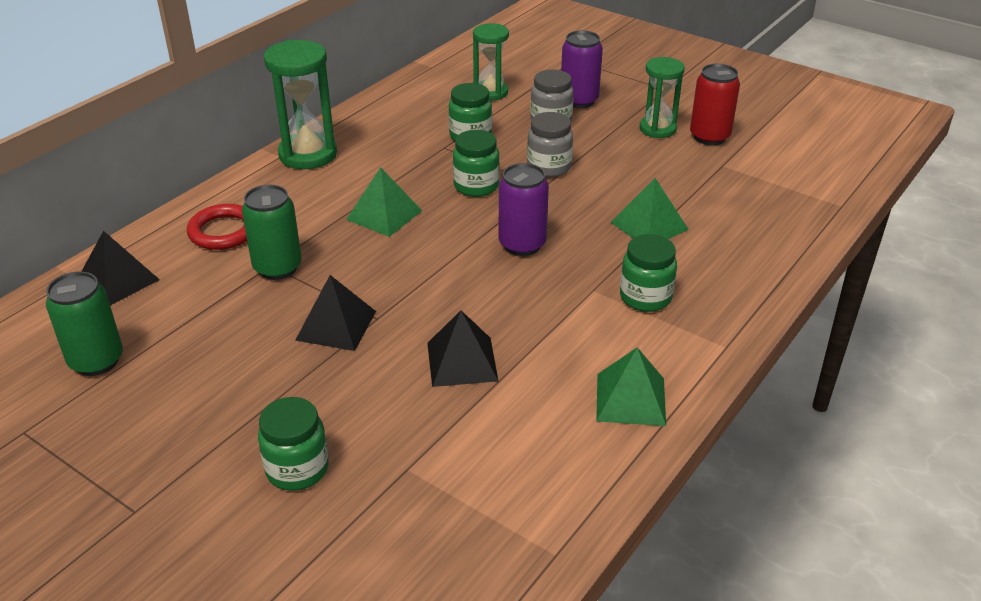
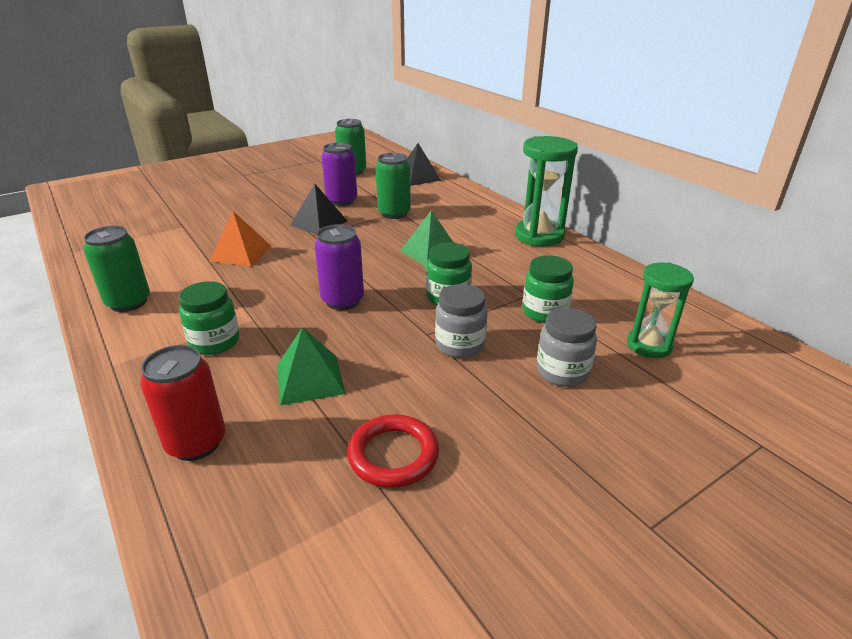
camera: 110 degrees right, 5 degrees down
(223, 231) = (448, 203): red ring -> red ring (393, 455)
(297, 469) = (220, 203): green jar -> none
(462, 361) = (241, 253): black pyramid -> orange pyramid
(579, 101) = (617, 411): purple can -> purple can (341, 201)
(630, 399) = (128, 302): green pyramid -> green can
(657, 129) = (514, 463): green hourglass -> none
(709, 137) = (470, 516): red can -> red can (196, 443)

